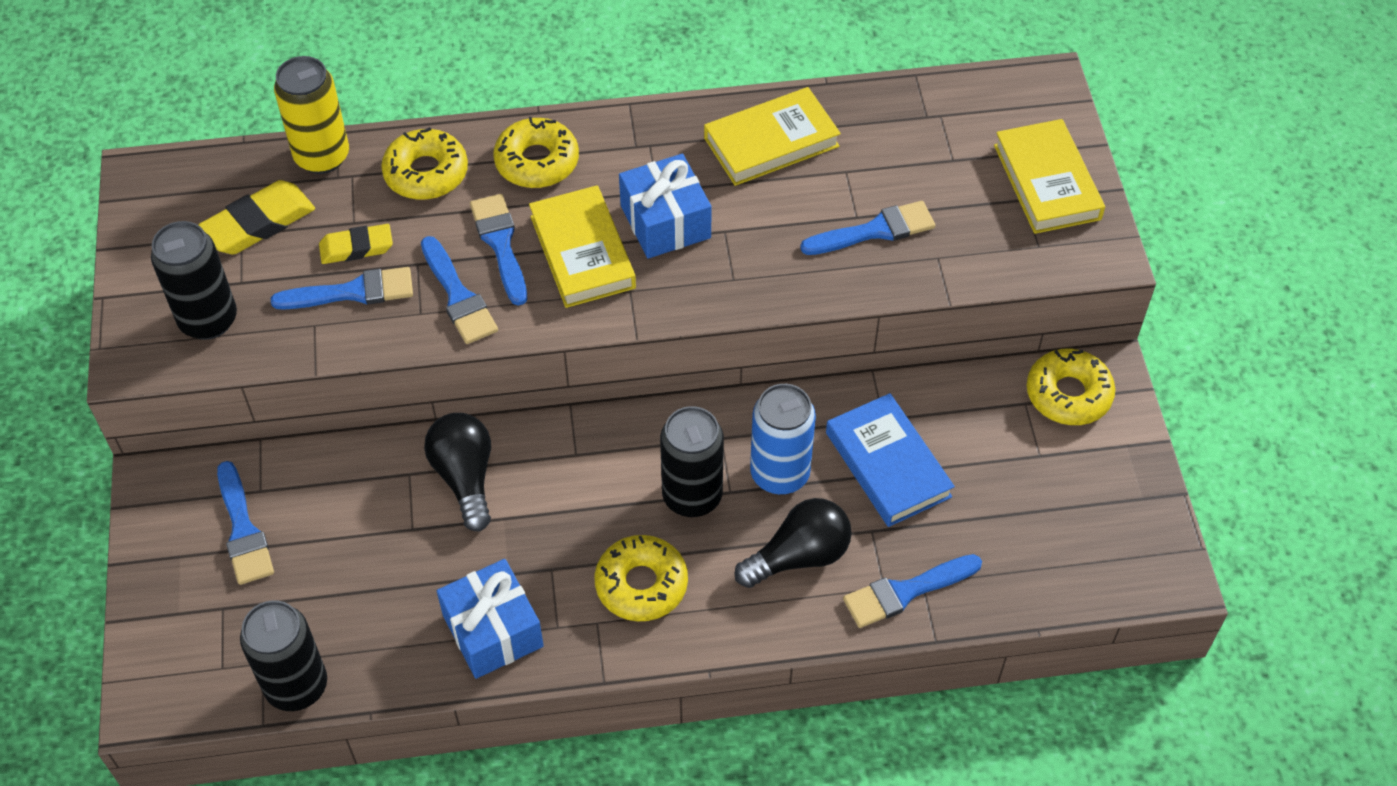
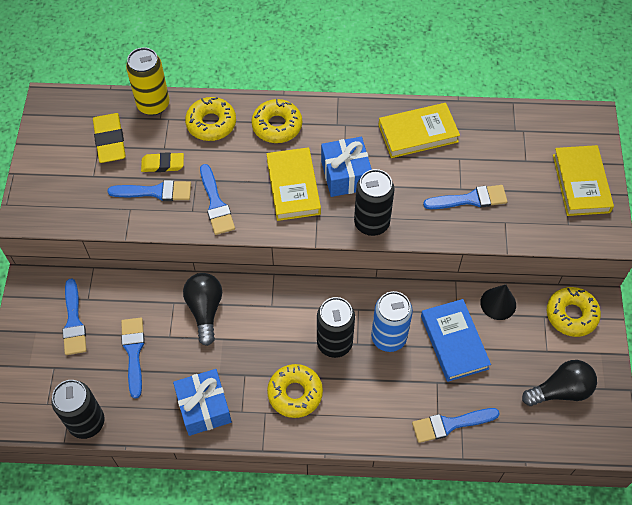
camera: 10 degrees right, 5 degrees up
(208, 320) = (70, 197): black can -> black can (371, 223)
(259, 223) = (110, 141): yellow eraser -> yellow eraser turned 75 degrees counterclockwise
(500, 244) = (246, 174): blue brush -> blue brush (133, 352)
(799, 556) = (390, 391): black light bulb -> black light bulb (560, 390)
(947, 394) = (498, 303): none -> black cone

